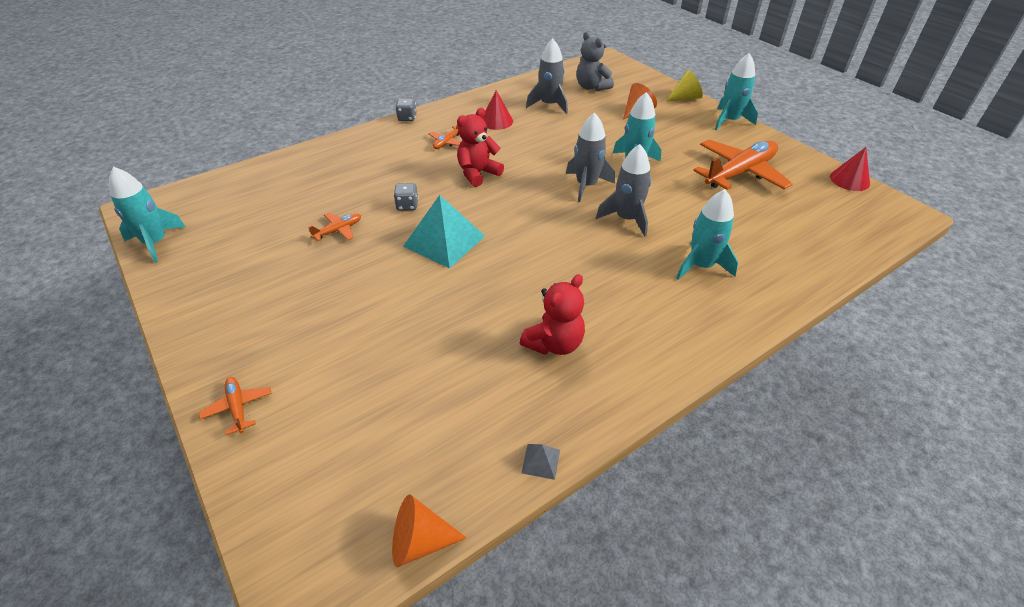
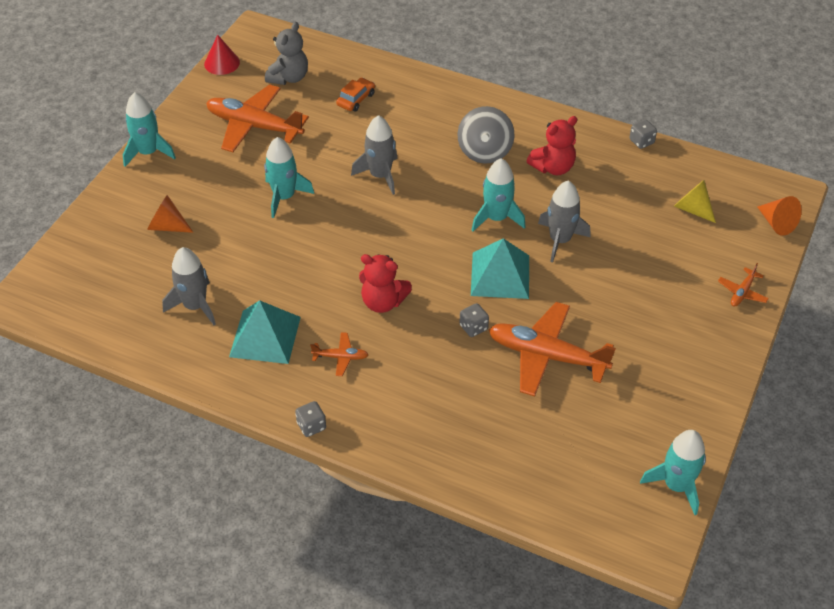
camera: 120 degrees left, 5 degrees up
(338, 230) = (546, 356): orange plane -> orange plane, size x2.22
(420, 541) = (726, 166): orange cone -> orange cone (777, 223)
(496, 121) = (265, 336): red cone -> turquoise pyramid
(540, 461) = (641, 141): grey pyramid -> grey dice
(554, 343) = (553, 167): red teddy bear -> red teddy bear turned 135 degrees clockwise
(586, 185) = (347, 216): grey rocket -> grey rocket (560, 240)
(591, 87) = (123, 285): grey teddy bear -> grey teddy bear (289, 77)
(617, 300) = (484, 151): none -> grey spinning top
(685, 98) = (109, 197): yellow cone -> yellow cone (692, 209)
(701, 266) = (411, 120): turquoise rocket -> turquoise rocket (497, 218)
(755, 241) = (356, 99): none -> orange car

